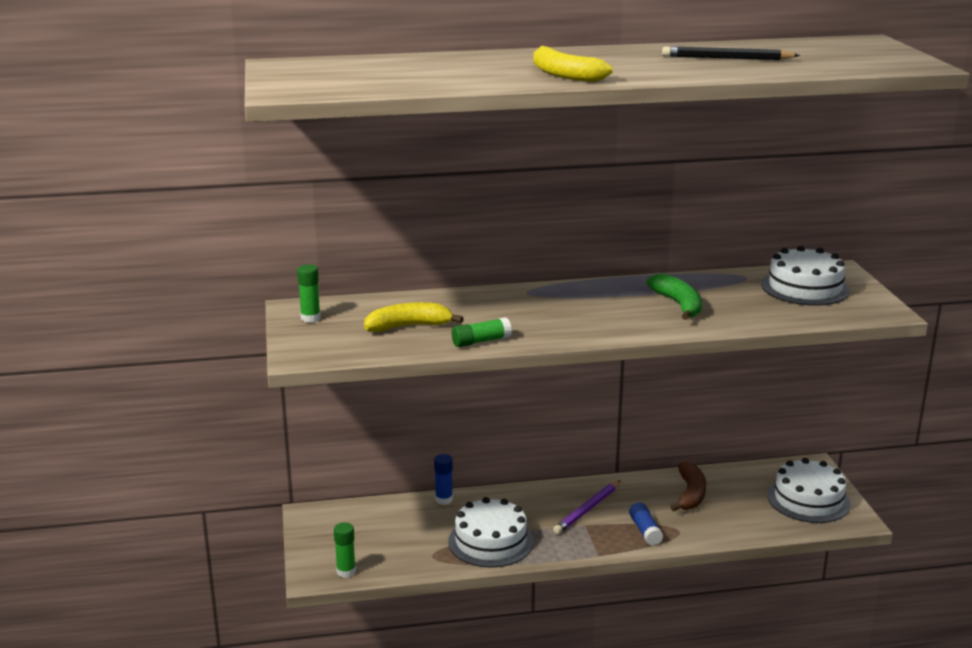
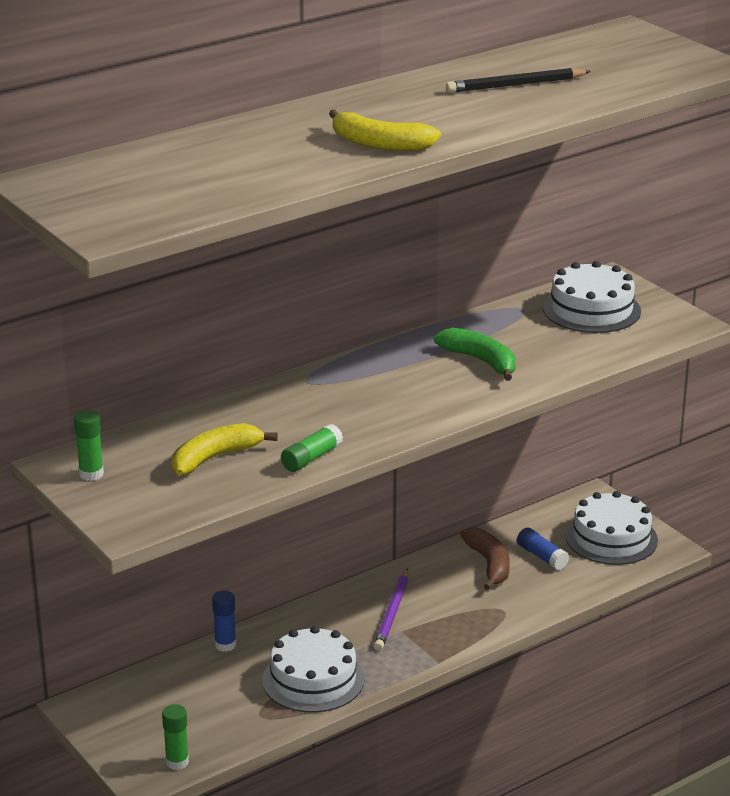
camera: 25 degrees left, 5 degrees up
(645, 531) = (469, 620): blue glue stick -> blue glue stick (541, 556)

